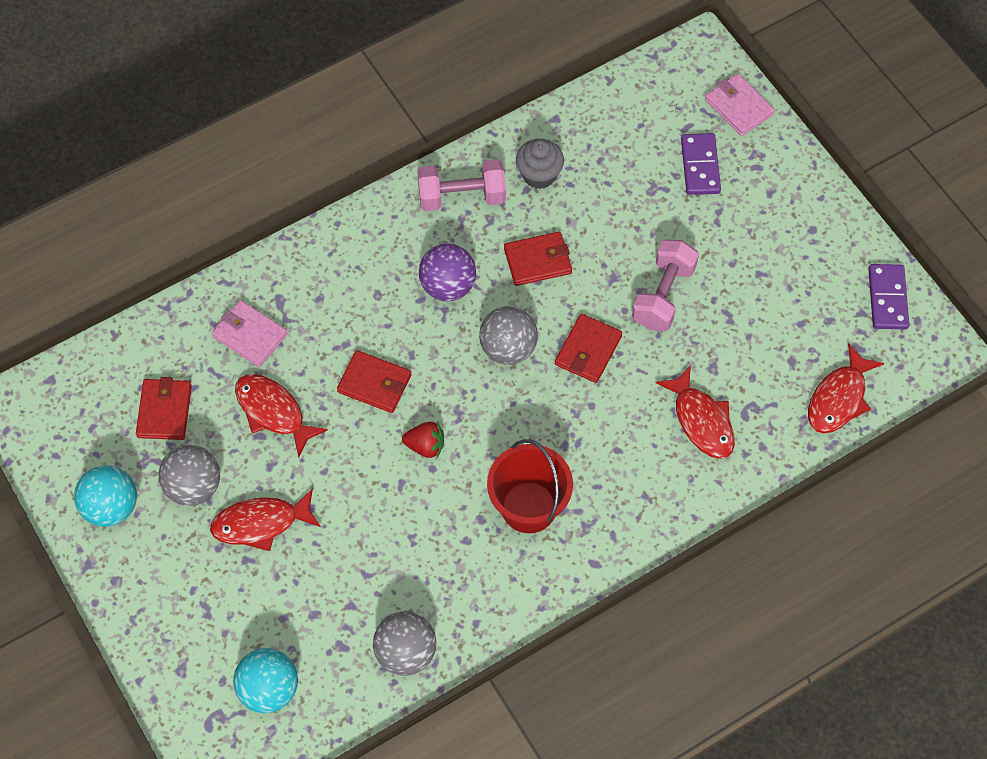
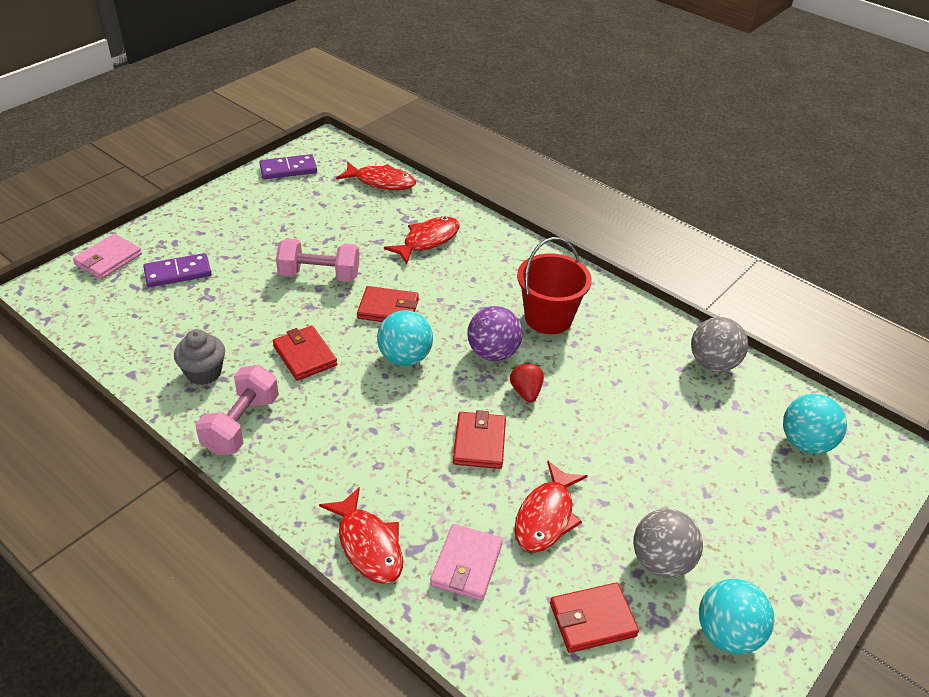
camera: 110 degrees left, 20 degrees down
(261, 523) = (665, 492): red fish -> red fish (368, 545)
(448, 286) = (351, 412): purple ball -> purple ball (493, 353)
(462, 197) = (241, 424): pink dumbbell -> pink dumbbell turned 45 degrees clockwise
(508, 348) = (405, 358): grey ball -> turquoise ball

